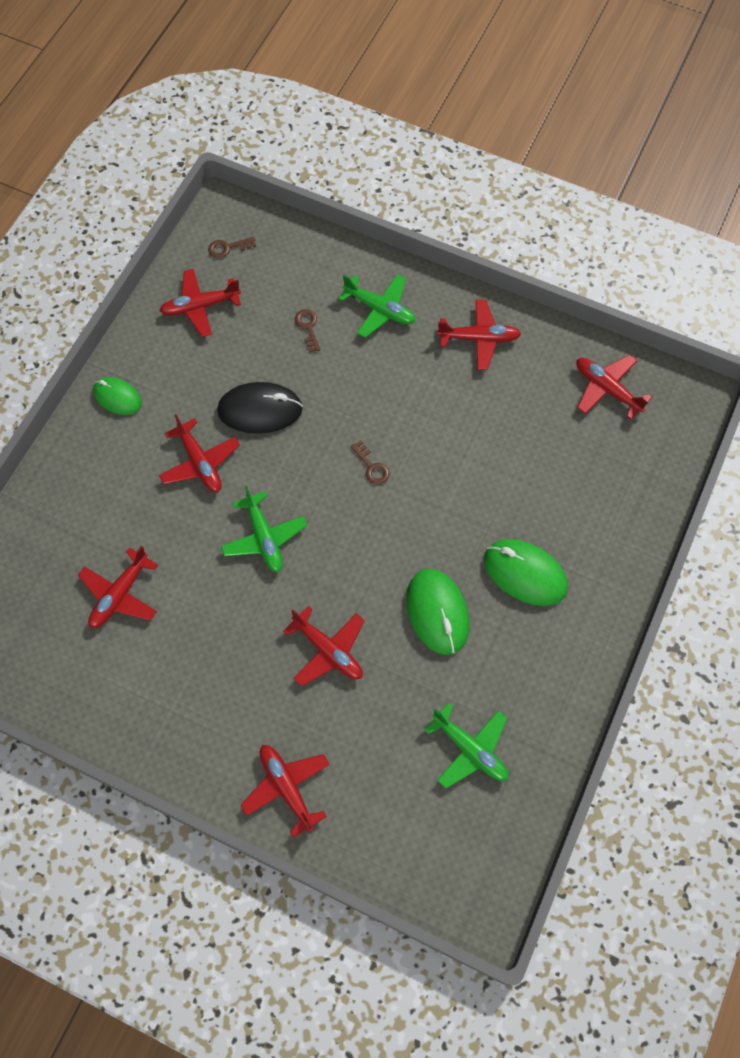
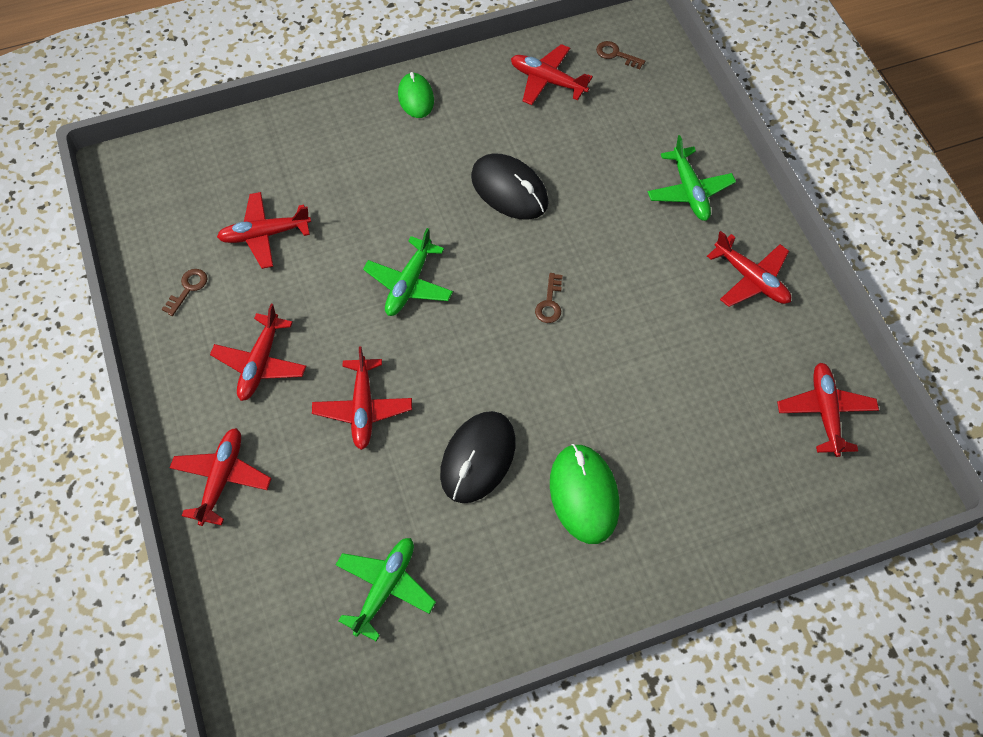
camera: 45 degrees right, 5 degrees down
(200, 463) = (423, 191): red plane -> red plane (260, 363)
(308, 327) = (615, 159): brown key -> brown key (188, 289)
(437, 612) = (478, 458): green mouse -> black mouse
(470, 749) = (385, 587): green plane -> green plane turned 150 degrees counterclockwise

